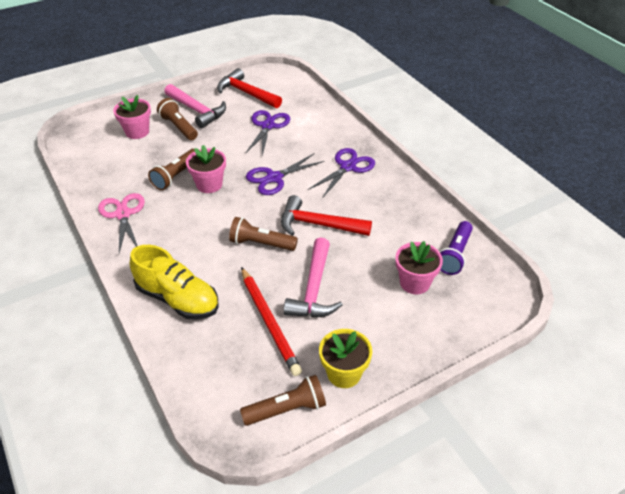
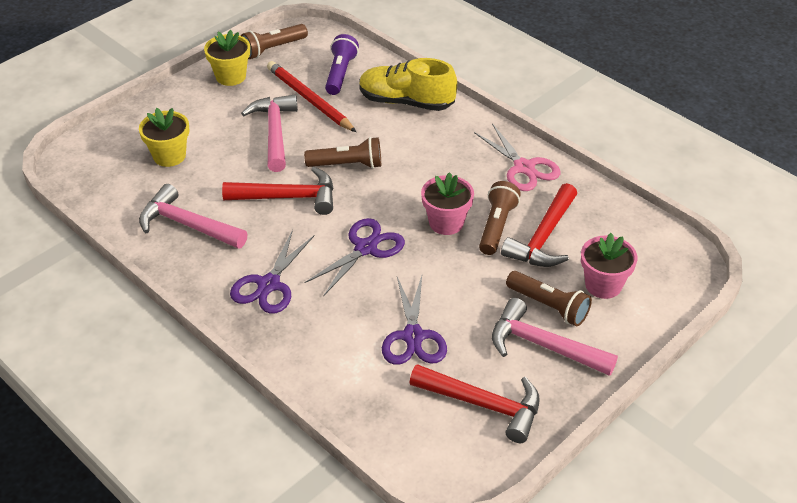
camera: 165 degrees right, 0 degrees up
(150, 163) = (543, 238): none -> red hammer
(401, 217) = (187, 225): none -> pink hammer
(414, 283) = (169, 156): pink flower pot -> yellow flower pot
(454, 255) = (123, 192): purple flashlight -> purple flashlight (340, 74)

